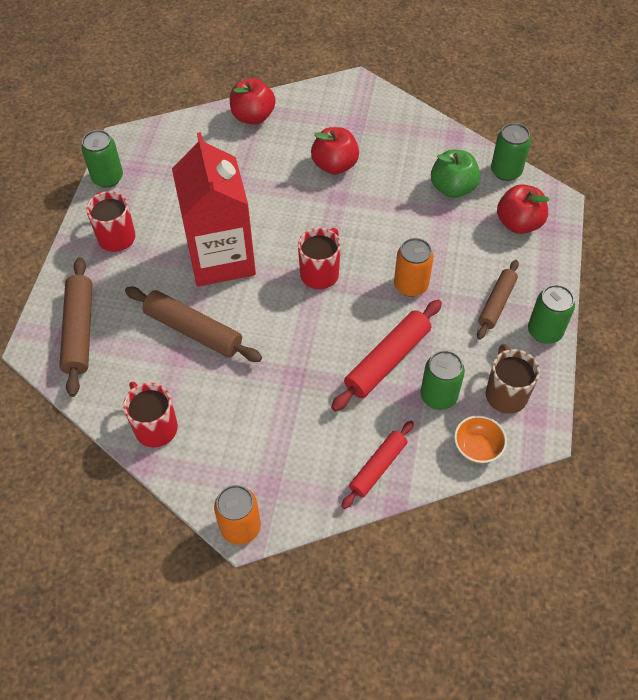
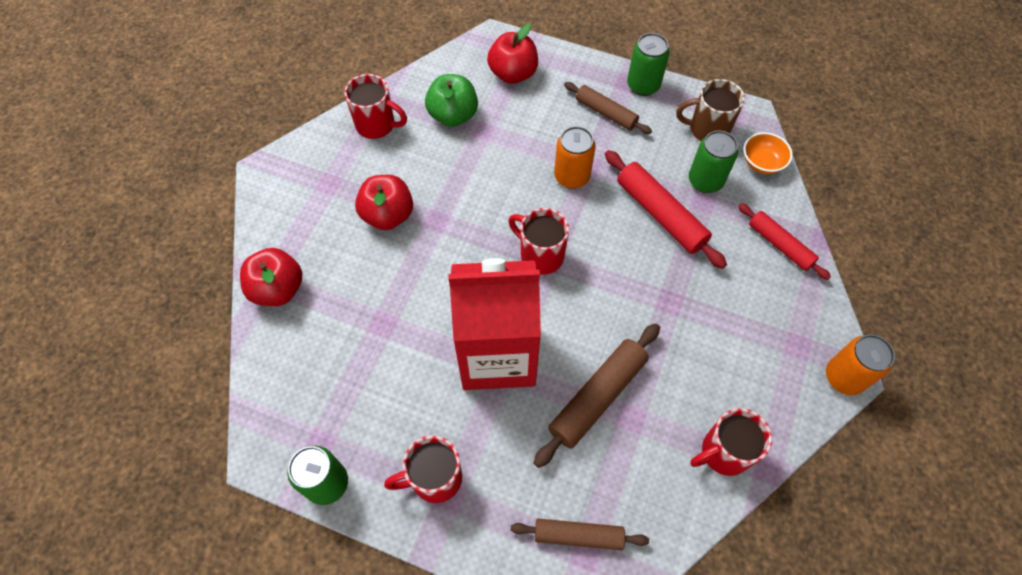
camera: 80 degrees left, 5 degrees up
(79, 331) = (578, 535): brown rolling pin -> brown rolling pin, size x0.66
(424, 139) = (377, 125): none -> red mug
(506, 171) = (443, 68): green can -> none

